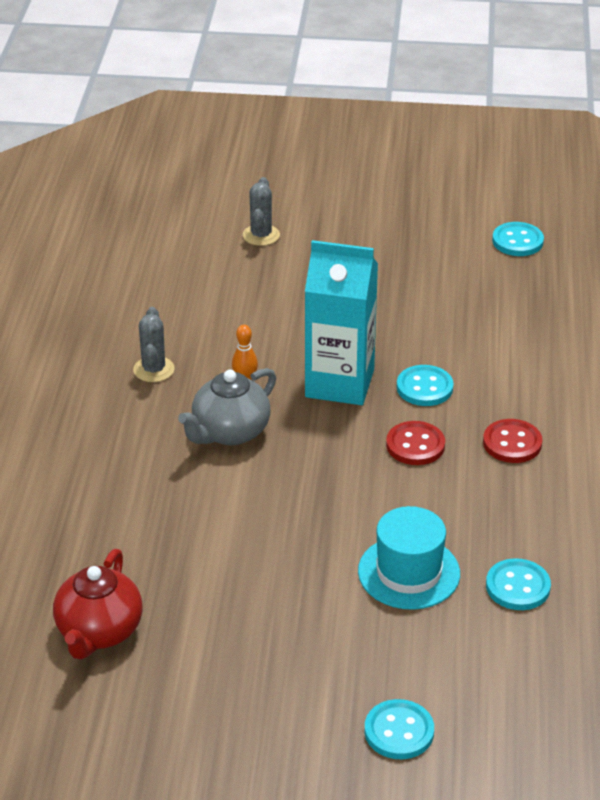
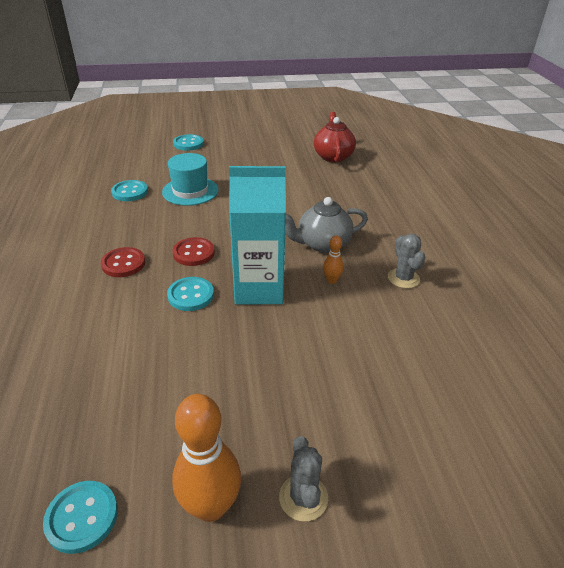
camera: 165 degrees right, 0 degrees up
(229, 432) = (322, 244): grey teapot -> grey teapot turned 135 degrees counterclockwise
(261, 235) = (408, 456): grey cactus -> grey cactus (303, 497)
(423, 233) = (211, 506): none -> orange bowling pin

